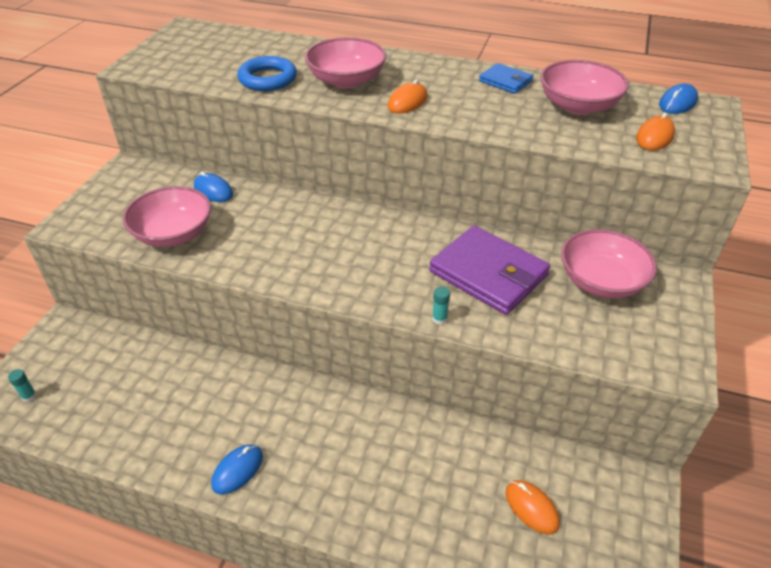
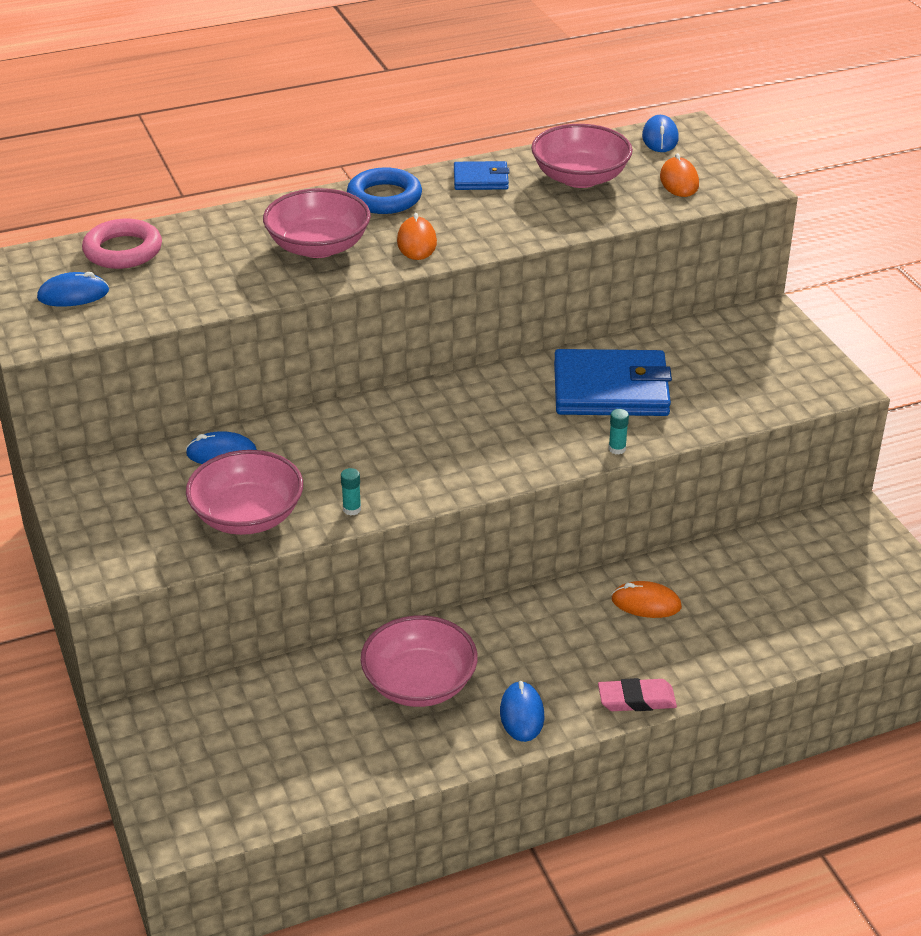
camera: 40 degrees left, 5 degrees down
(29, 396) = (208, 798): turquoise glue stick -> turquoise glue stick (352, 509)
(186, 54) = (73, 294): none -> blue mouse
(245, 42) = (123, 250): none -> pink ring
(267, 79) = (227, 282): blue ring -> blue ring (384, 197)
(317, 516) = (636, 699): none -> pink eraser
(488, 273) = (610, 389): purple wallet -> blue wallet
(531, 508) = (795, 584): orange mouse -> orange mouse (646, 603)
(601, 281) = (710, 347): pink bowl -> pink bowl (419, 683)

